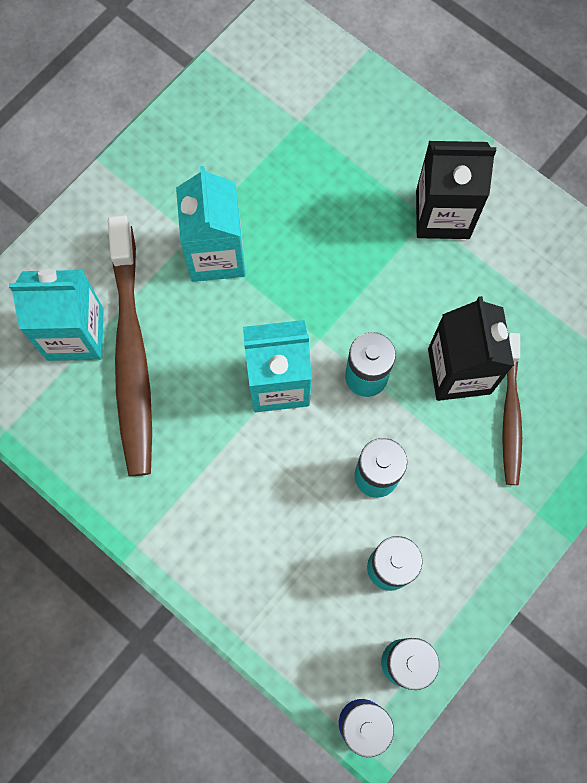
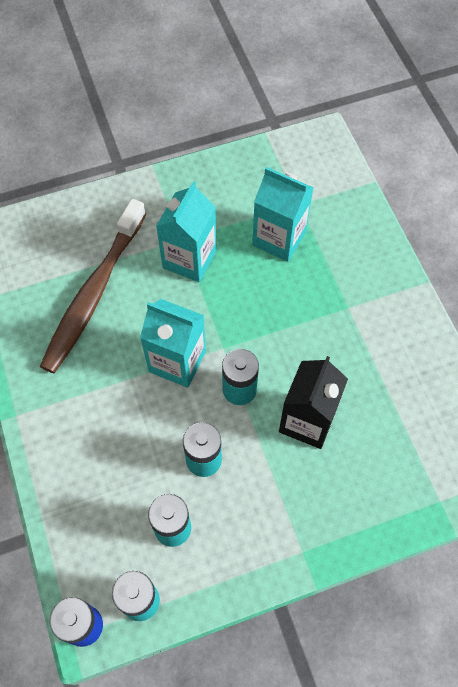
camera: 30 degrees right, 10 degrees down
(75, 334) = (67, 262): turquoise carton -> turquoise carton (279, 238)
(442, 214) = (361, 311): black carton -> none
(510, 414) = (326, 471): brown toothbrush -> none

